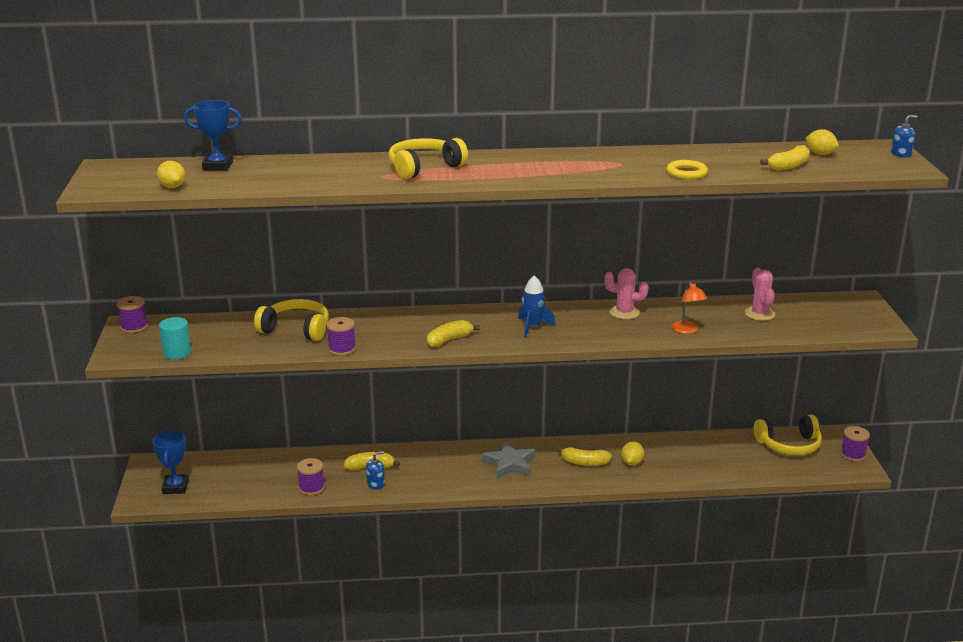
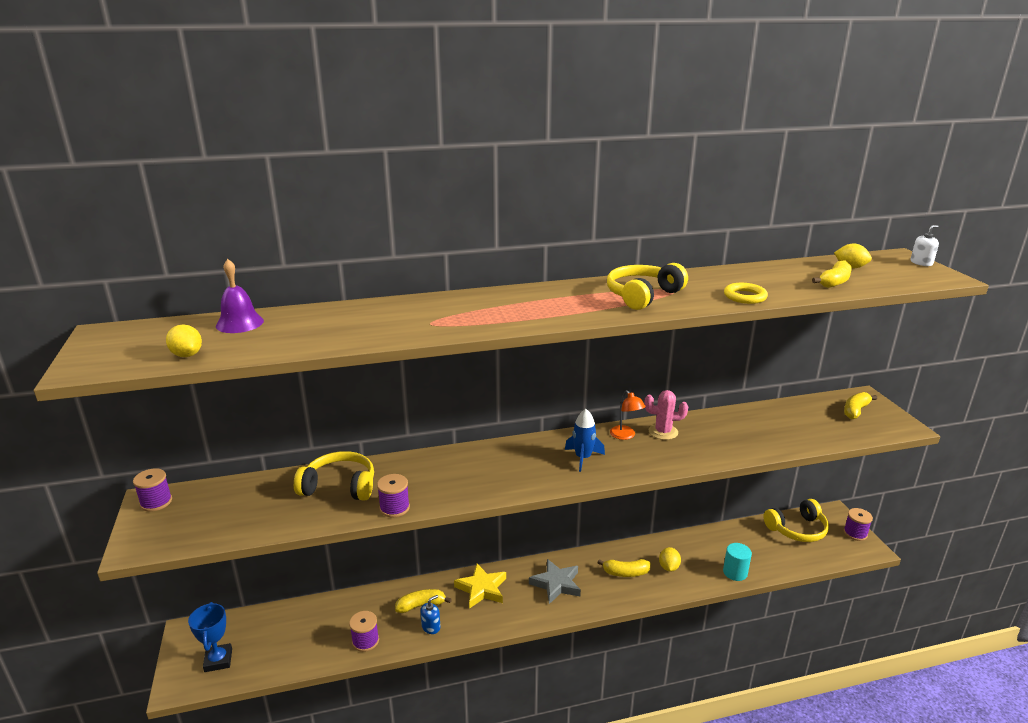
camera: 10 degrees left, 0 degrees up
(177, 353) = (208, 534): turquoise cylinder -> turquoise cylinder (735, 572)
(217, 166) = (239, 323): blue trophy -> purple bell
(424, 167) = (473, 309): yellow headphones -> yellow headphones (642, 295)
(433, 460) = (481, 589): none -> yellow star
(449, 340) = (505, 483): yellow banana -> yellow banana (855, 411)
(687, 330) = (731, 447): orange lamp -> orange lamp (625, 436)
(759, 314) = (786, 421): pink cactus -> none
(901, 154) = (921, 263): blue soap dispenser -> white soap dispenser

